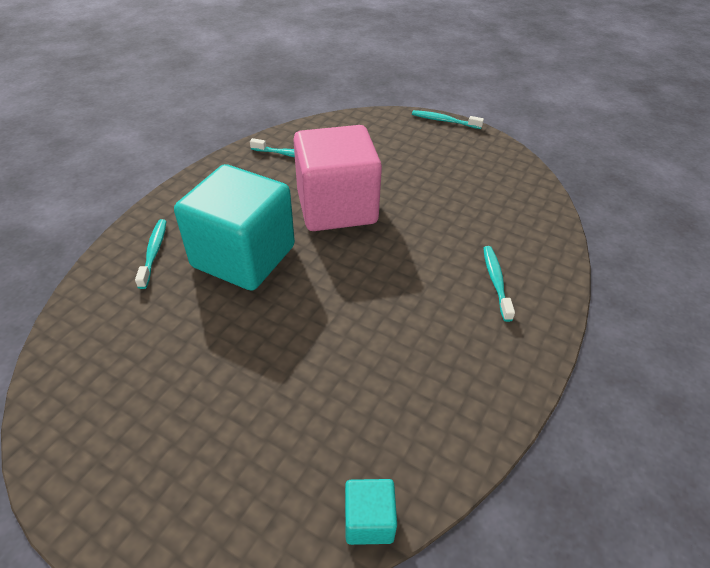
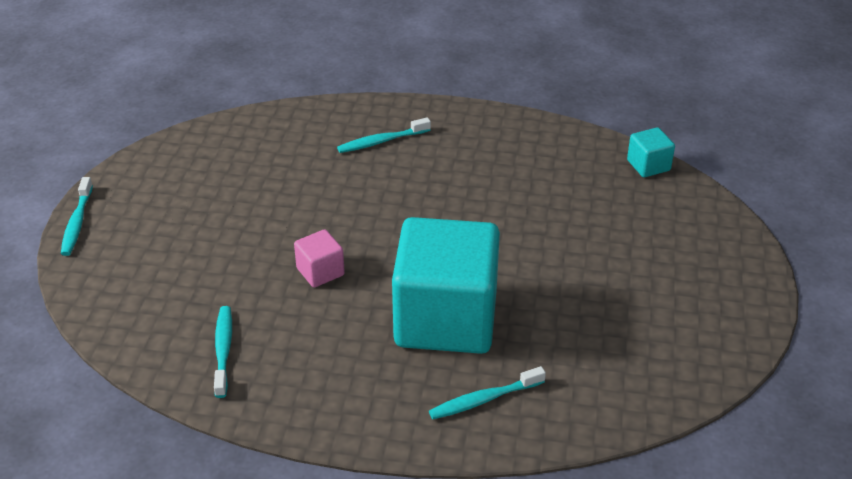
camera: 110 degrees left, 5 degrees down
(337, 207) = (320, 272): pink cube -> pink cube, size x0.41

